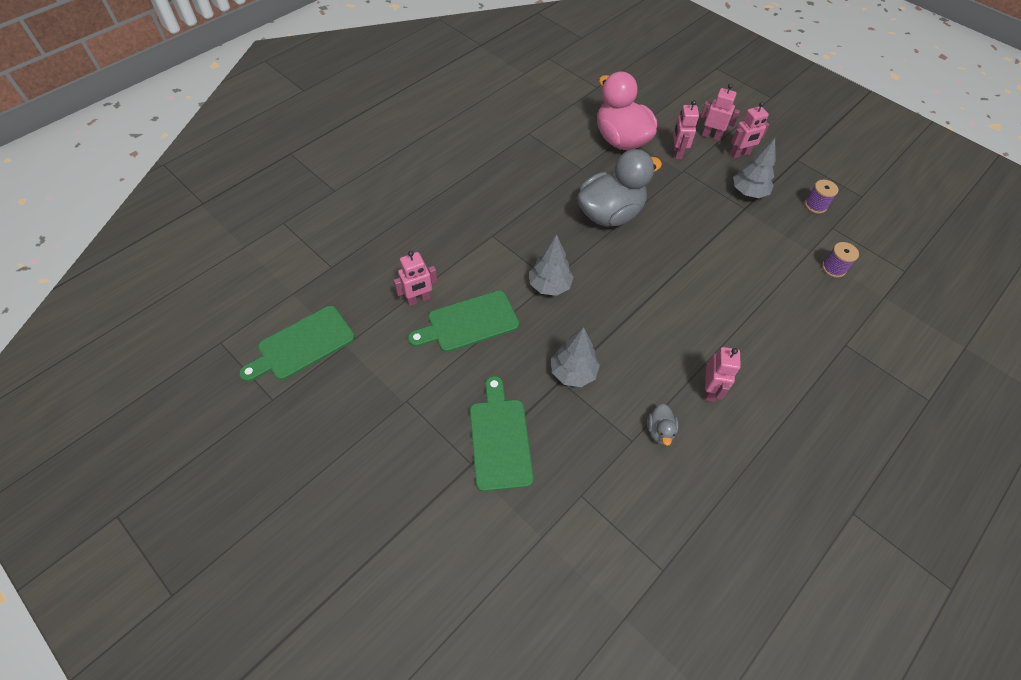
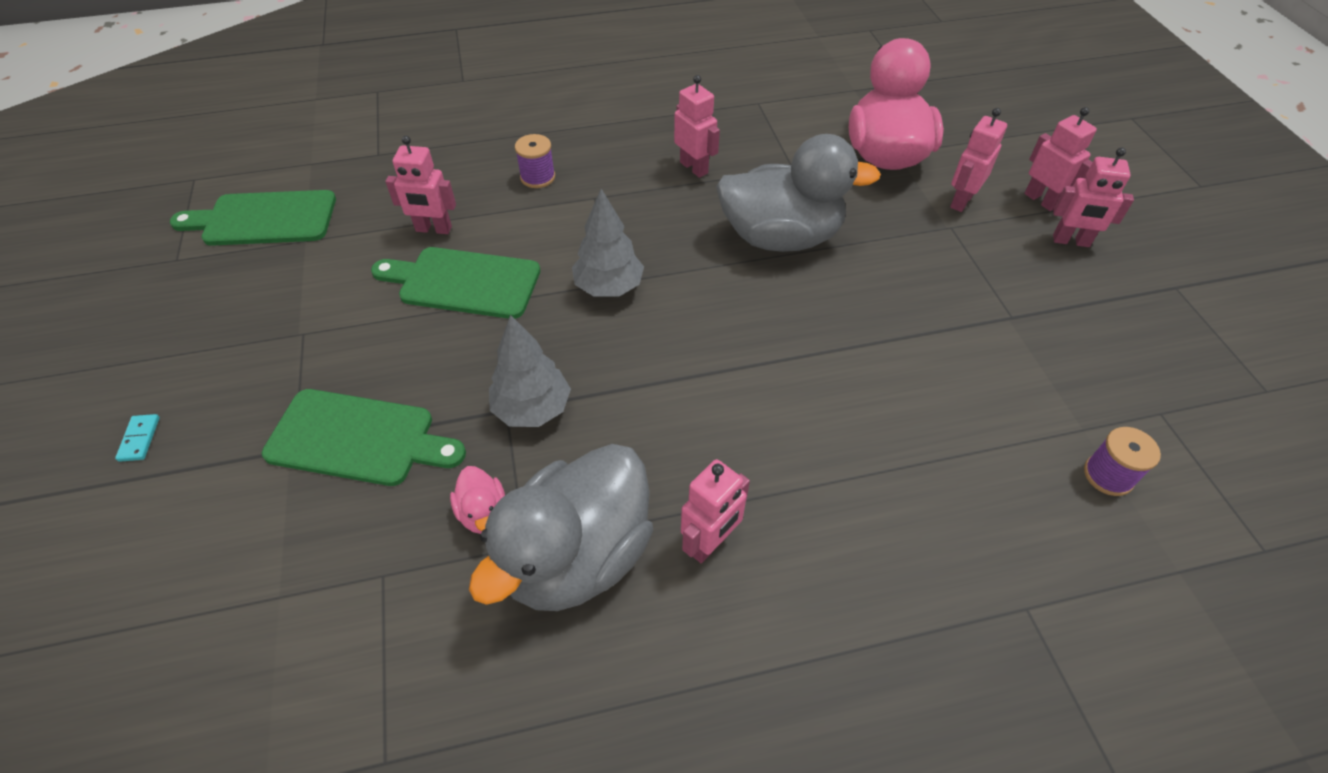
camera: 35 degrees right, 5 degrees down
(376, 511) = (139, 439): none -> turquoise domino
(500, 439) = (358, 439): green cutting board -> green cutting board turned 75 degrees clockwise
(530, 191) = (694, 168): none -> pink robot
(599, 437) = (483, 513): none -> pink duck
(660, 431) = (577, 556): grey duck -> grey duck, size x2.41
(748, 192) = (1039, 298): grey tree -> none
(815, 205) = (1154, 366): purple spool -> purple spool (537, 177)

